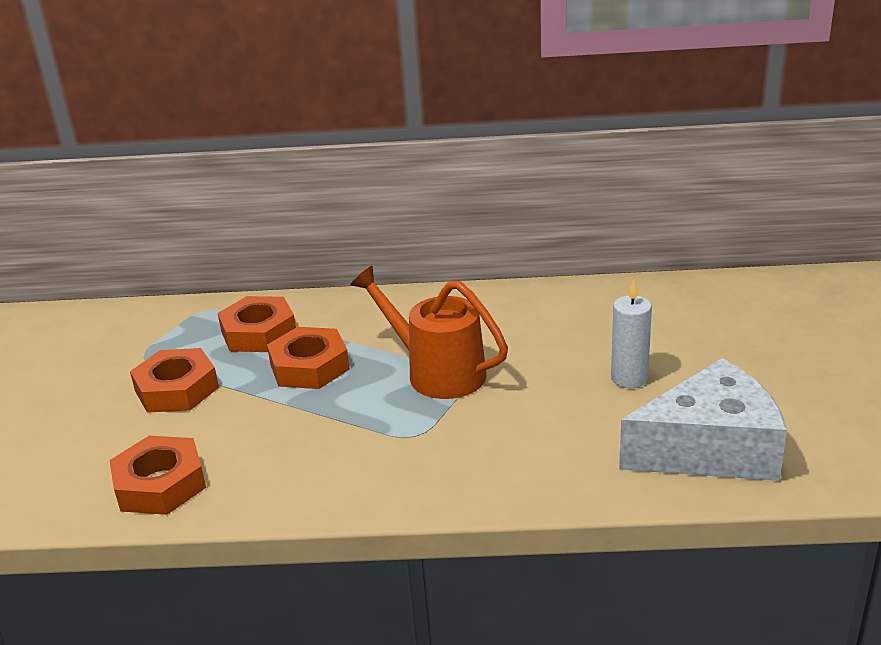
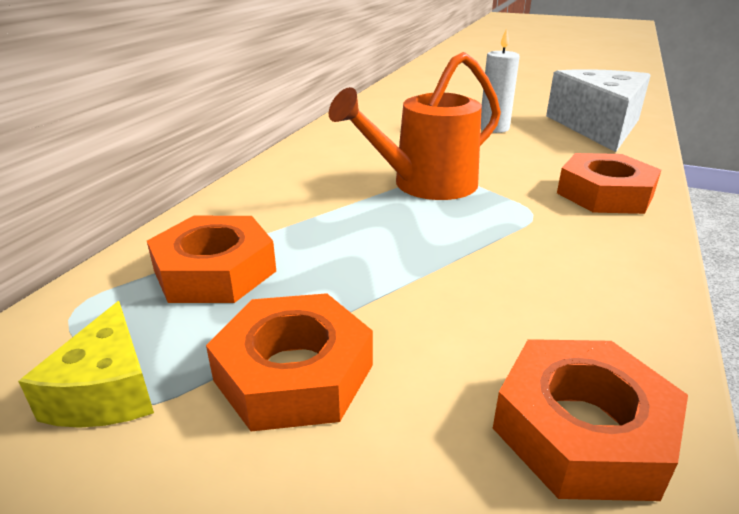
camera: 70 degrees left, 0 degrees up
(149, 346) = (107, 391): none -> yellow cheese
(309, 367) = (345, 248): orange nut -> orange nut (605, 194)

